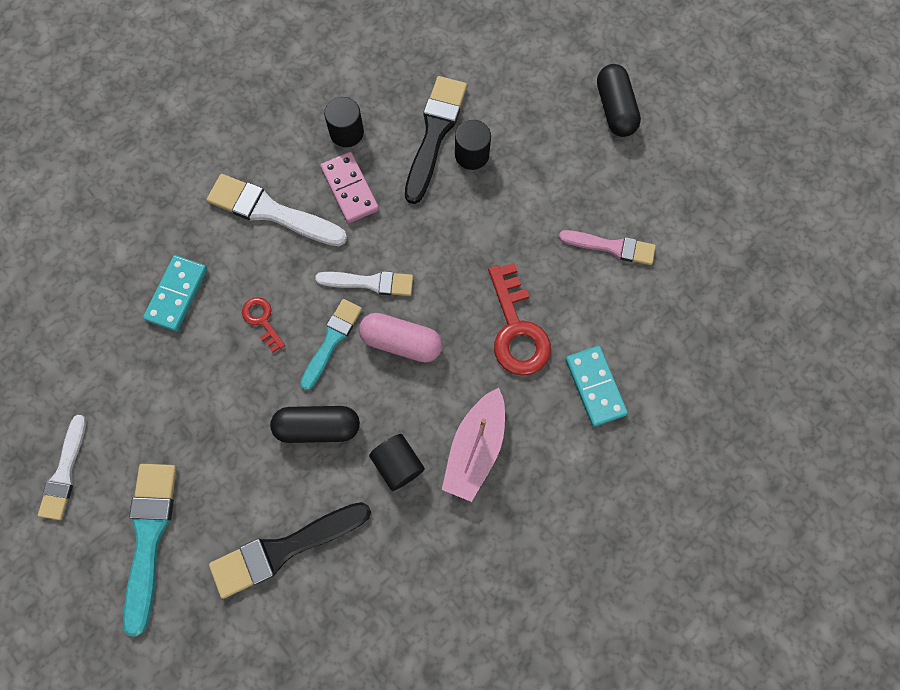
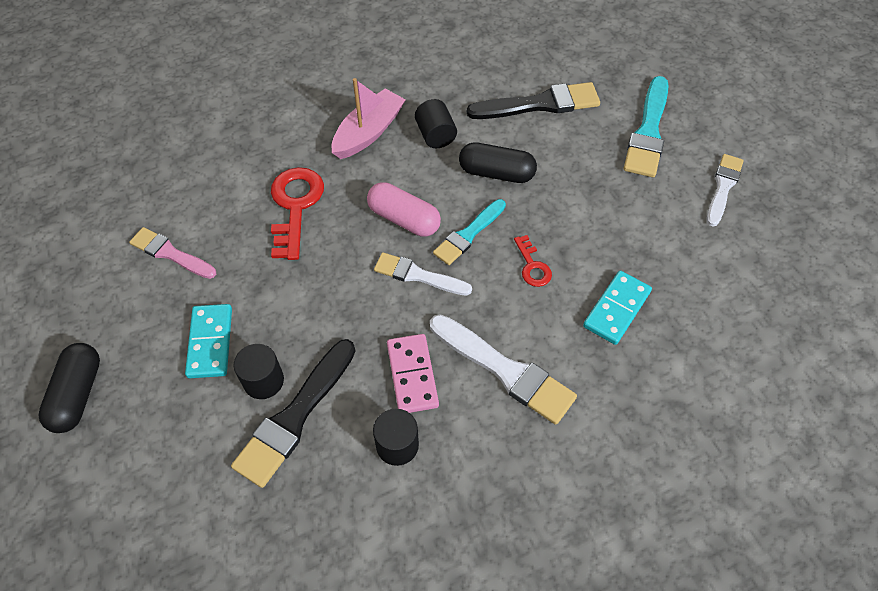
camera: 165 degrees left, 15 degrees down
(595, 387) = (250, 151): turquoise domino -> turquoise domino (210, 342)

